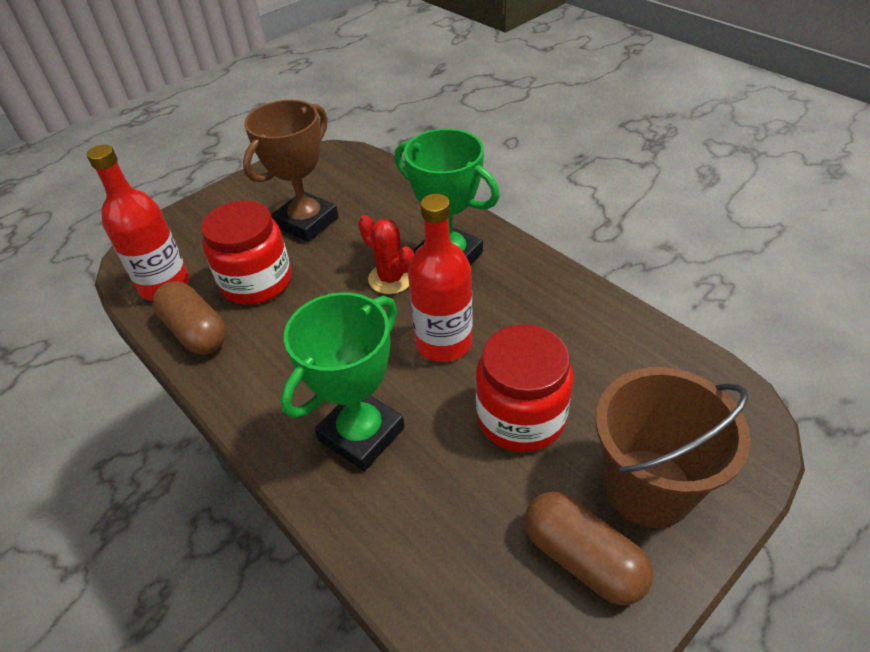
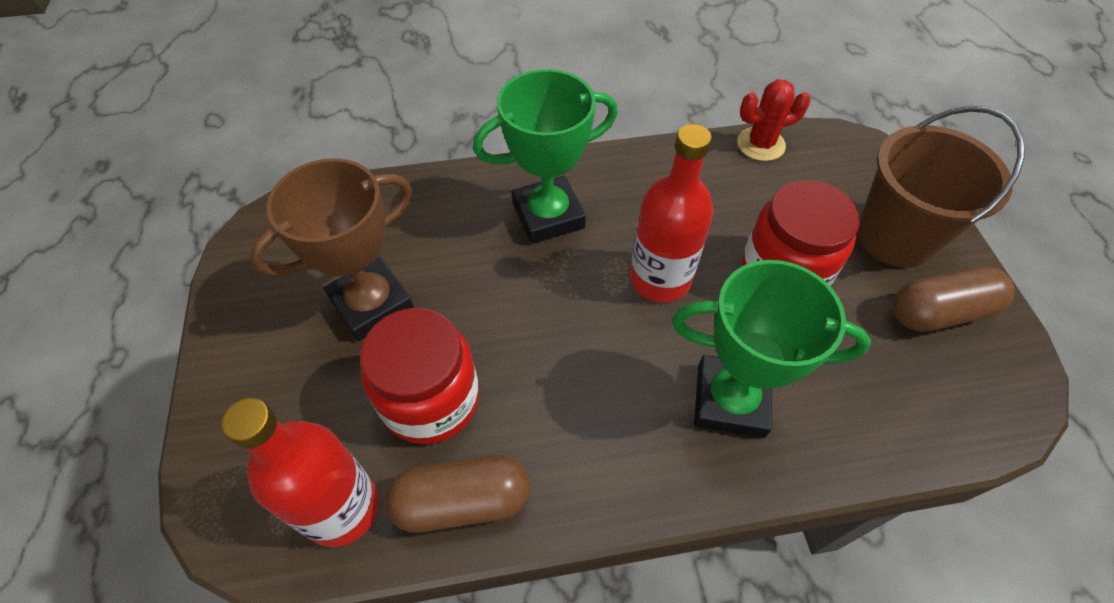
camera: 60 degrees left, 10 degrees up
(307, 222) = (371, 304): brown trophy -> brown trophy turned 75 degrees clockwise
(361, 434) = (730, 400): green trophy -> green trophy turned 60 degrees counterclockwise
(391, 278) = (537, 274): red cactus -> red cactus (760, 144)

